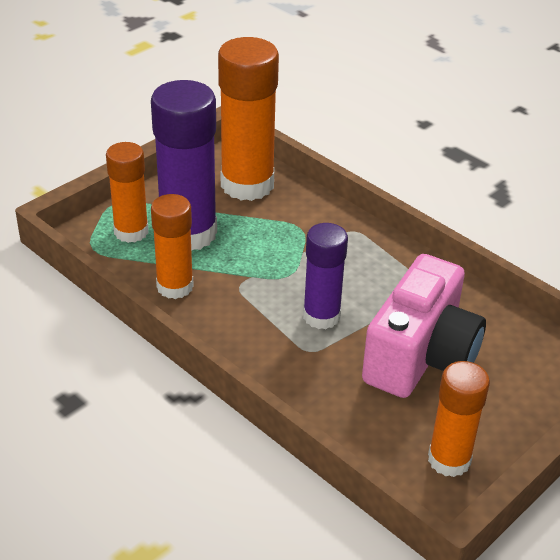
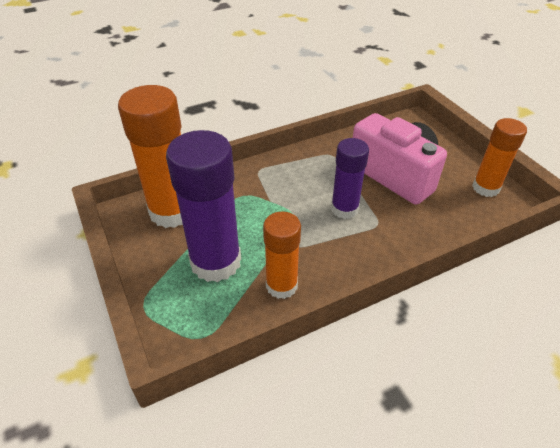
camera: 70 degrees left, 5 degrees up
(131, 231) = (193, 302): orange glue stick -> none

